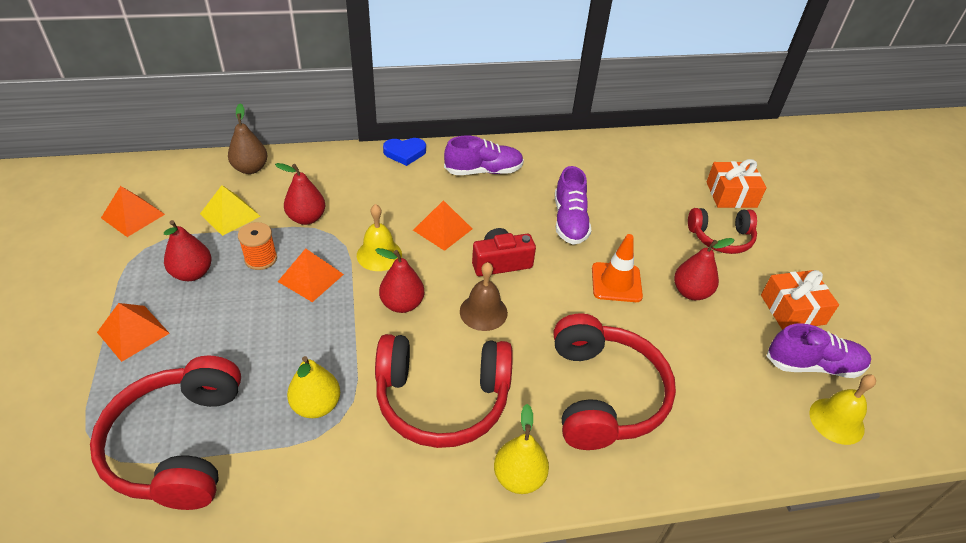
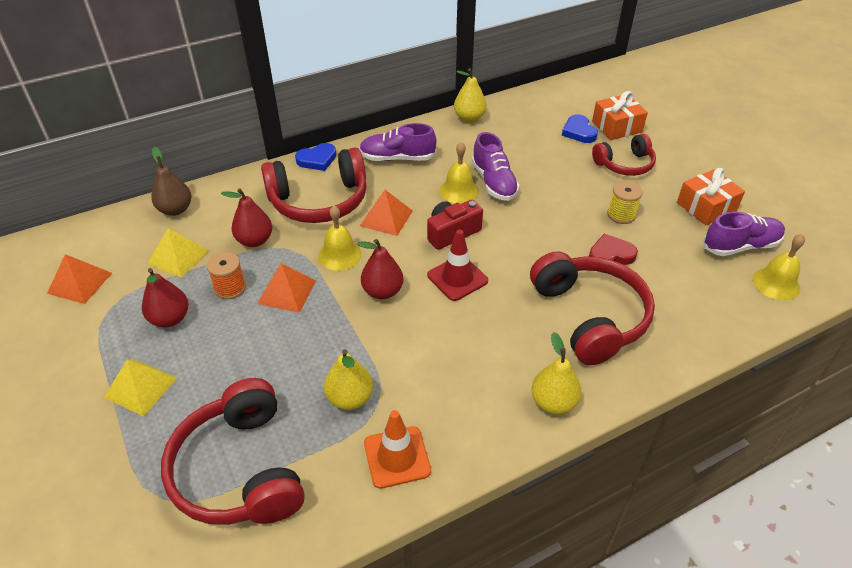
camera: 15 degrees left, 0 degrees up
(133, 332) = (140, 387): orange pyramid -> yellow pyramid
(442, 399) = (458, 360): red headphones -> red headphones (319, 201)
(483, 171) = (397, 158): purple shoe -> purple shoe turned 150 degrees counterclockwise
(483, 312) = (457, 278): brown bell -> red traffic cone
(529, 220) = (459, 191): none -> yellow bell
(576, 147) = (469, 118): none -> yellow pear
(616, 282) = (557, 223): orange traffic cone -> orange traffic cone (397, 457)
(658, 333) = (610, 254): none -> red heart
(686, 190) = (579, 132): none -> blue heart
(691, 292) = (621, 215): red pear -> yellow spool

